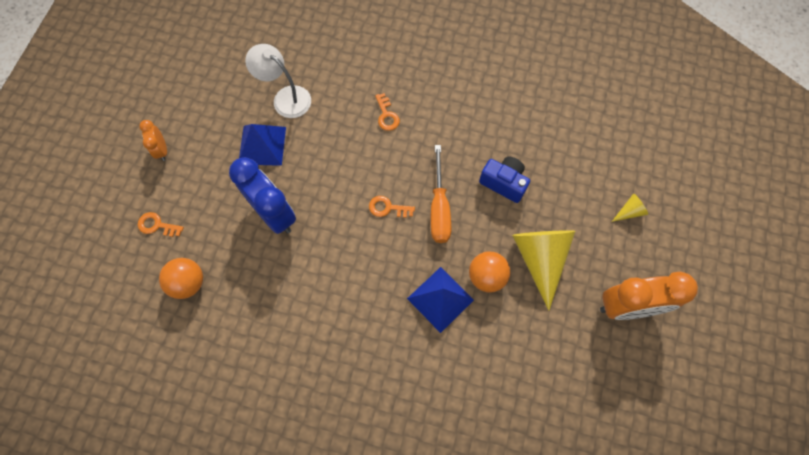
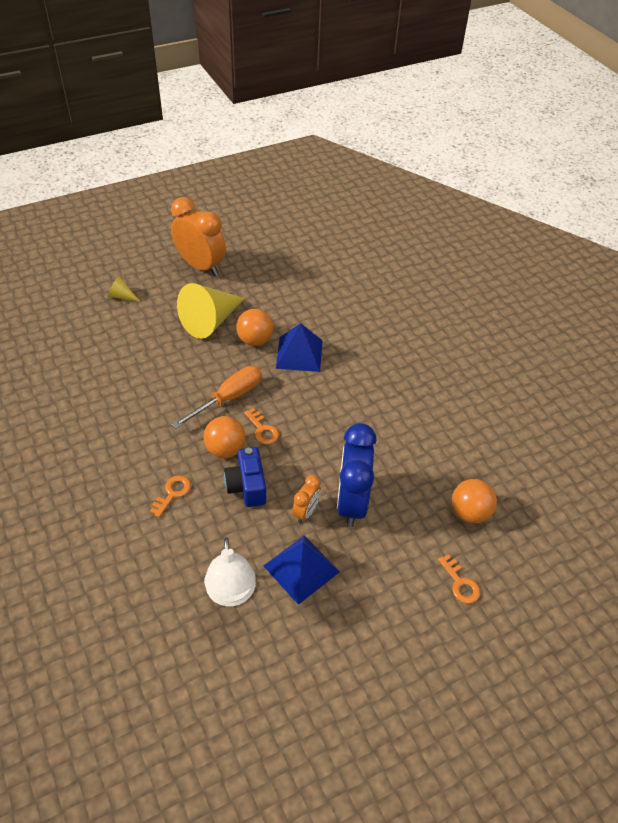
camera: 135 degrees left, 20 degrees down
(162, 150) = (397, 655): orange clock -> orange clock (306, 512)
(393, 171) = (225, 449): none -> orange ball
(503, 183) = (165, 374): blue camera -> blue camera (247, 486)

